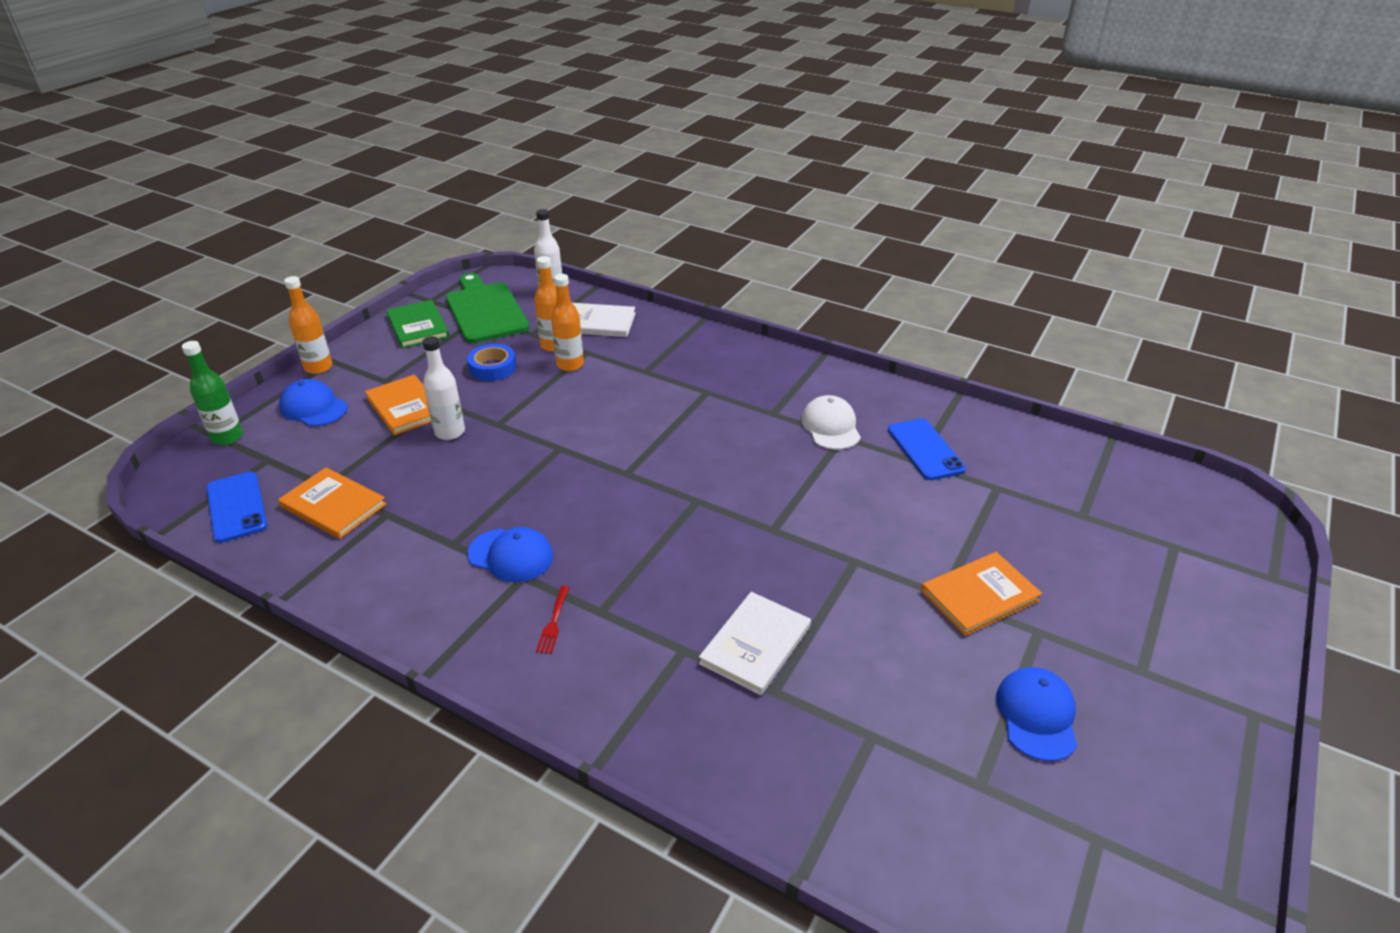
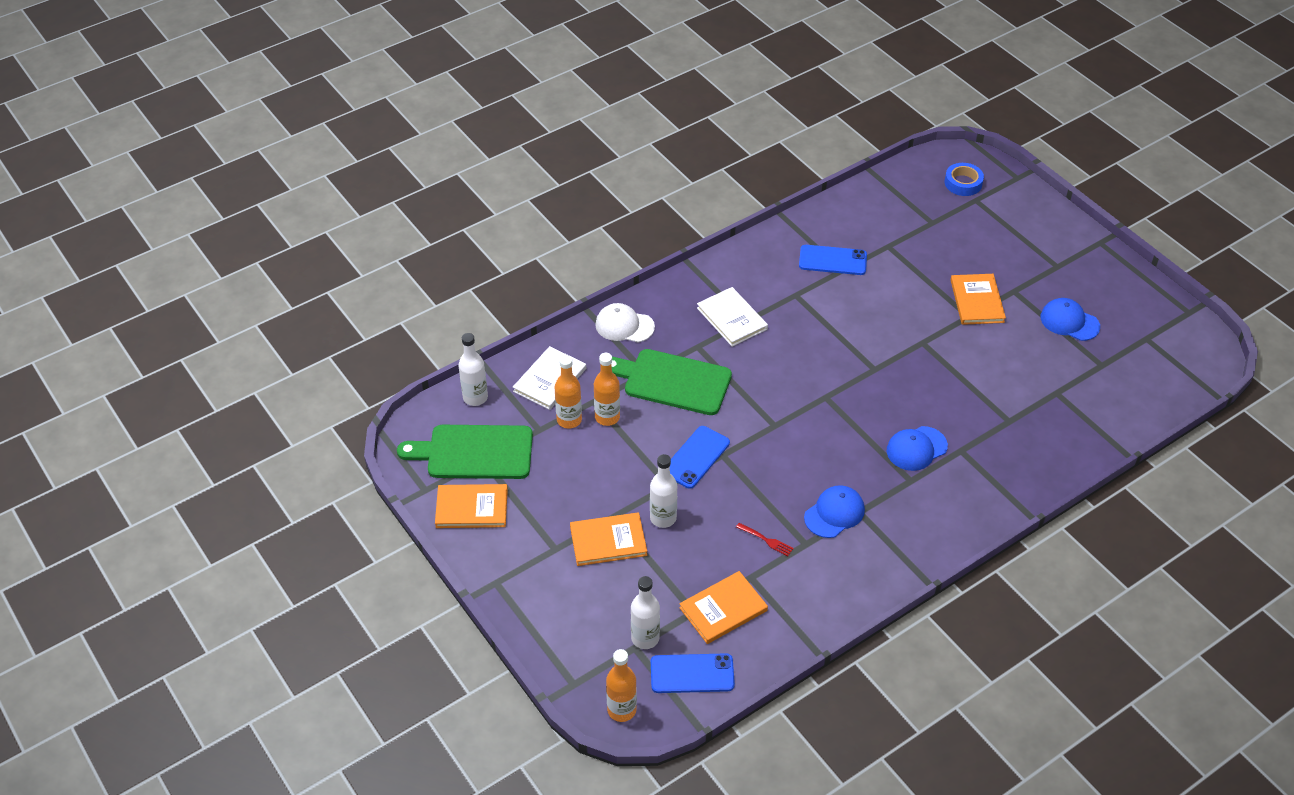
camera: 65 degrees left, 10 degrees up
(227, 437) = (583, 674): green bottle -> none
(281, 463) = (645, 638): none -> white bottle
(313, 407) = (570, 606): blue cap -> blue cap (916, 448)
(318, 367) = (501, 594): orange bottle -> orange bottle (621, 710)
(418, 326) = (472, 508): green book -> orange book
(493, 367) = (580, 469): blue tape -> blue tape (963, 183)
(546, 431) = (696, 457): none -> blue phone
(553, 622) = (910, 506): red fork -> red fork (766, 540)
(644, 389) = (672, 381): none -> green cutting board
(755, 645) = (972, 415): white book -> white book (732, 318)
(830, 426) = (781, 296): white cap -> white cap (624, 326)

